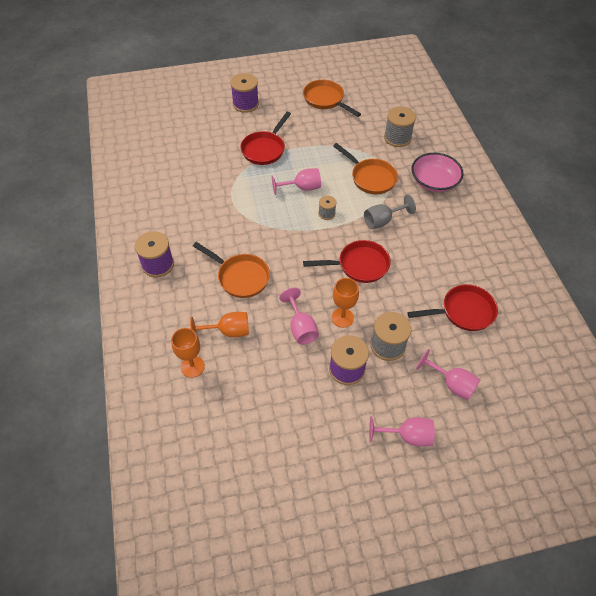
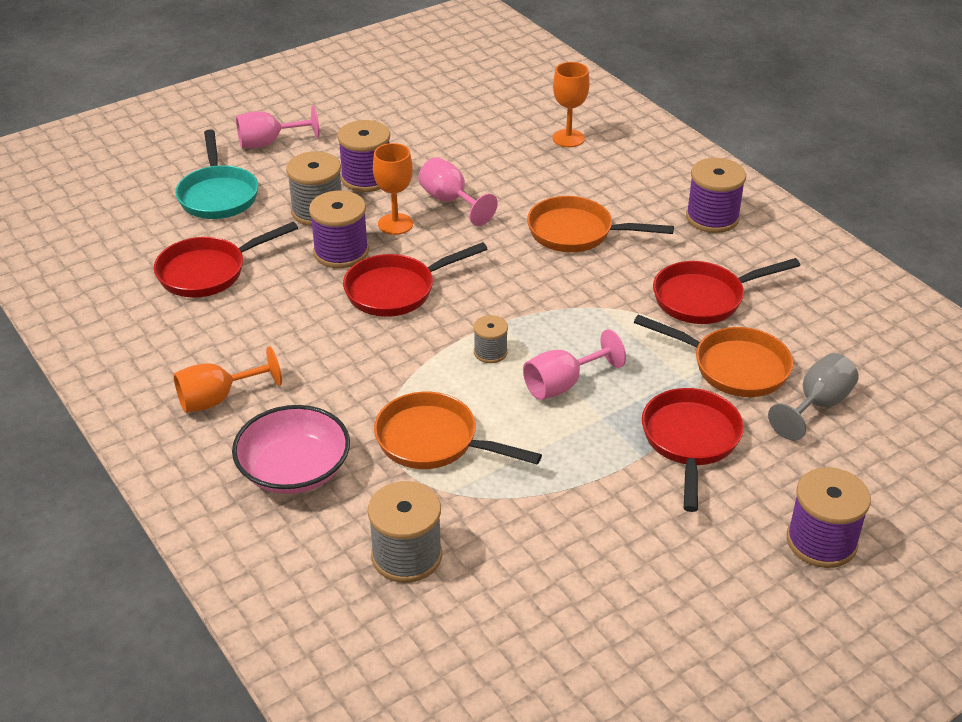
camera: 160 degrees right, 15 degrees down
(205, 213) = (704, 298): none -> red pan
(228, 331) = (548, 176): orange goblet -> orange goblet (218, 399)
(326, 100) = (635, 617): orange pan -> orange pan (733, 367)
(382, 221) = (380, 367): grey goblet -> grey goblet (817, 405)
(382, 304) = (341, 252): none -> purple spool
(451, 384) = (218, 195): pink goblet -> turquoise pan

